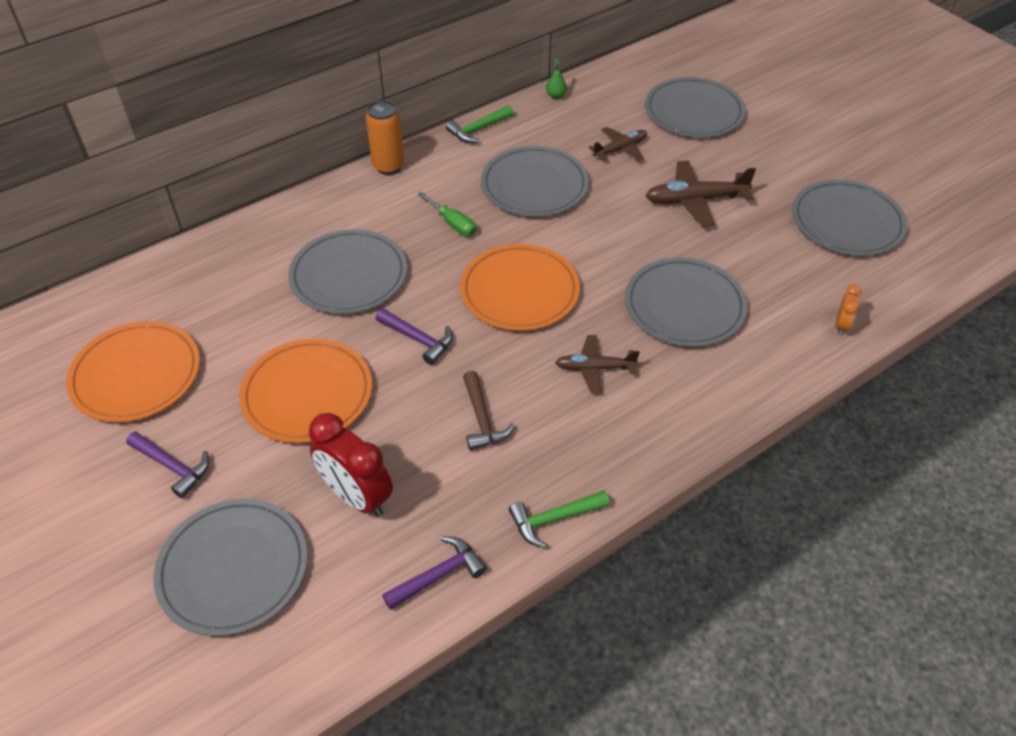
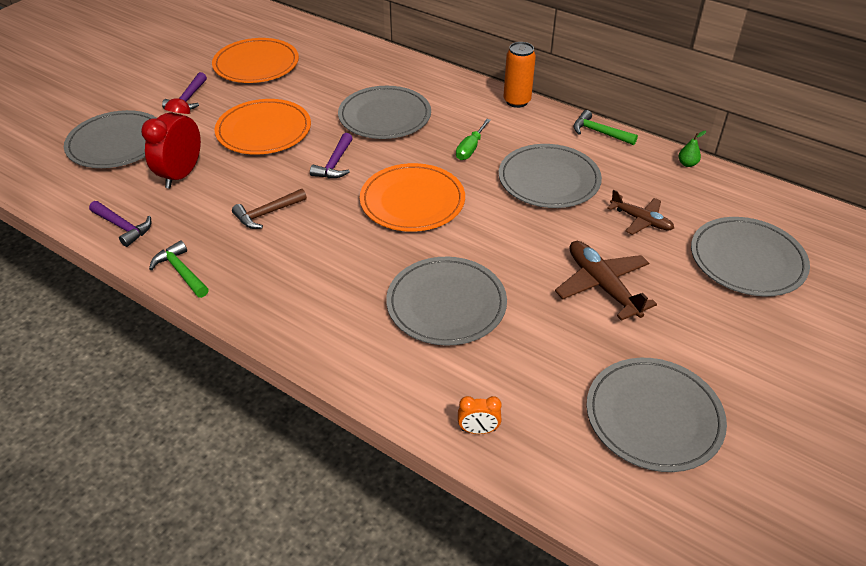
camera: 70 degrees right, 5 degrees down
(594, 368) = (343, 261): brown plane -> none

